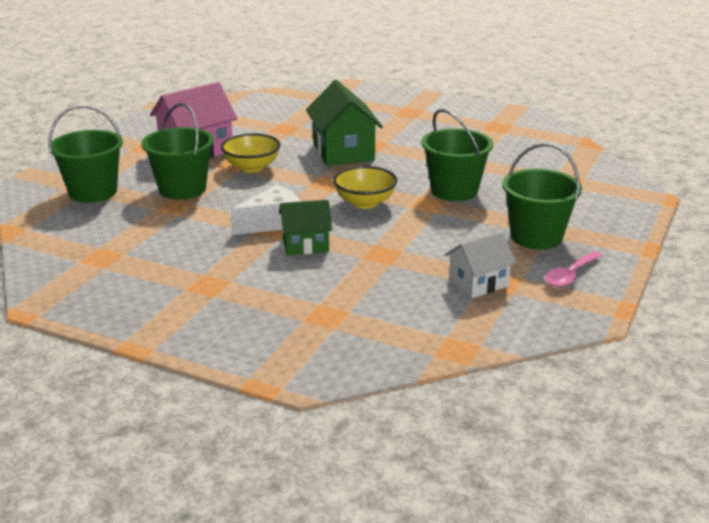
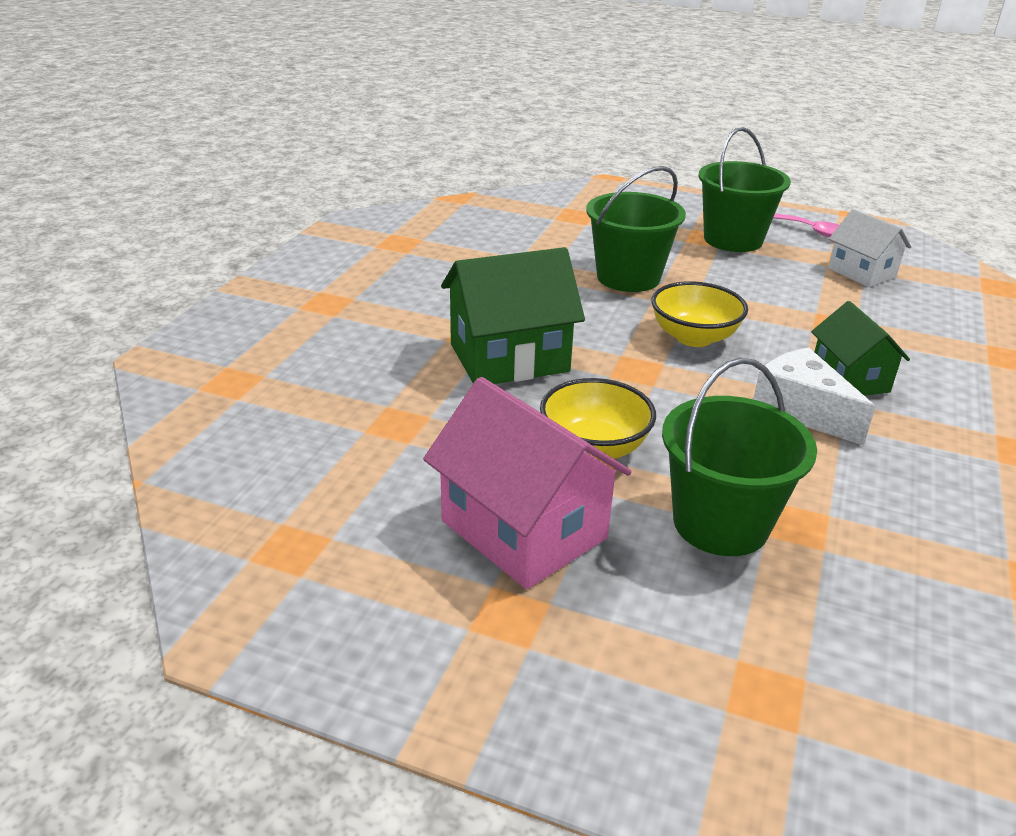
camera: 95 degrees left, 5 degrees up
(93, 192) = (792, 664): green bucket -> none

